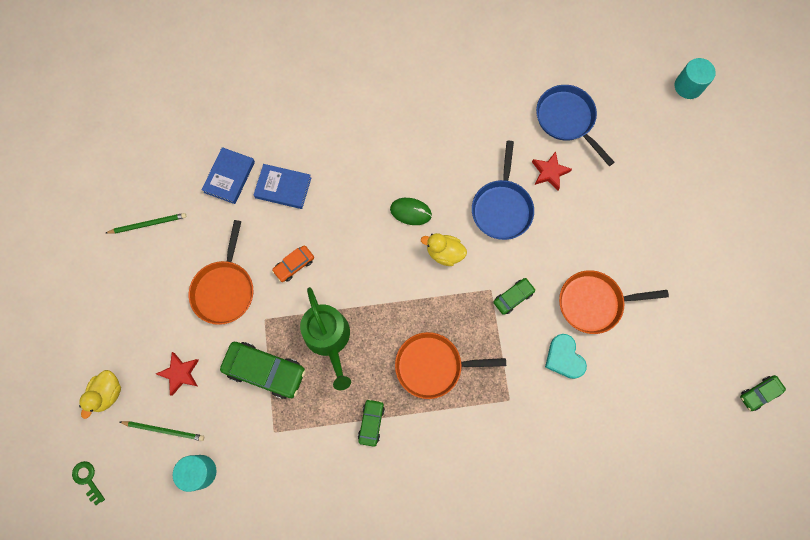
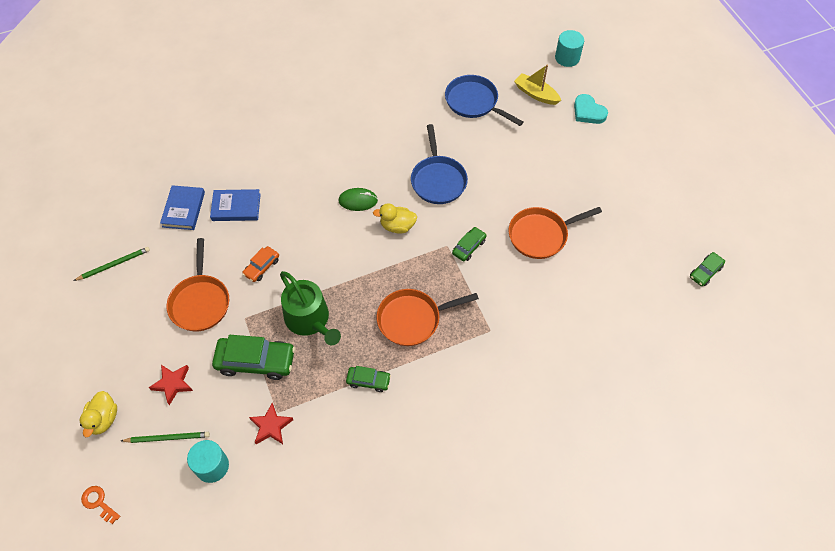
camera: 15 degrees left, 15 degrees down
(88, 479) = (98, 502): green key -> orange key
(371, 423) = (368, 381): green car -> green car turned 105 degrees clockwise
(549, 172) = (471, 144): red star -> red star (271, 426)
(564, 358) = (528, 284): turquoise heart -> turquoise heart (588, 112)
(639, 125) = (536, 94): none -> yellow boat

